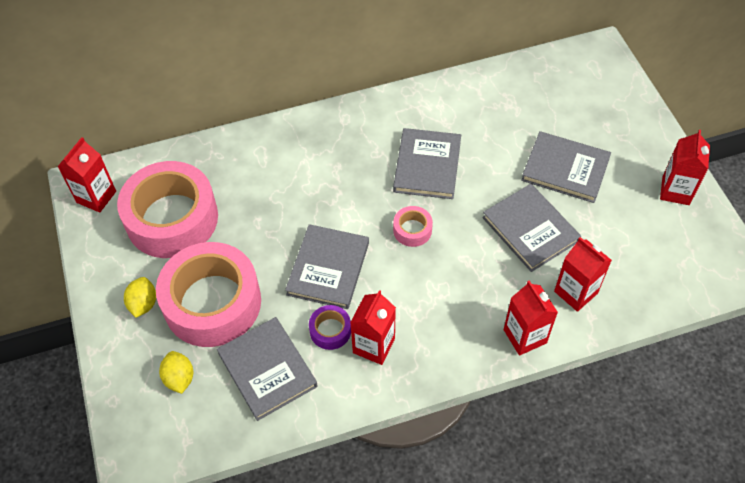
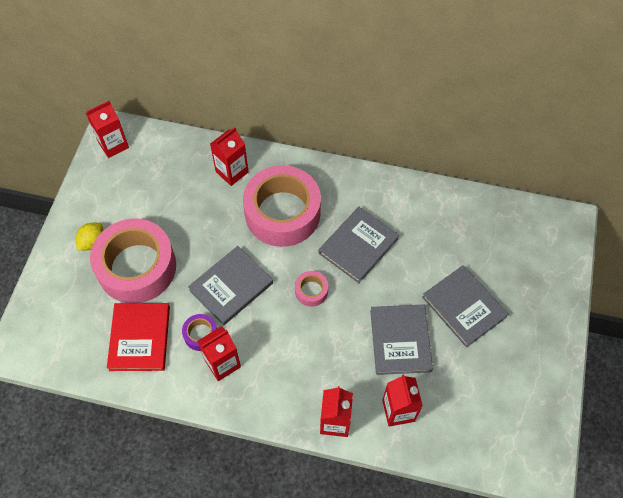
camera: 30 degrees right, 5 degrees up
(172, 219) = (151, 189): pink tape -> pink tape (282, 213)
(179, 378) = (80, 310): yellow lemon -> none
(267, 369) = (140, 338): grey book -> red book
(675, 191) = (541, 375): red carton -> red carton (232, 172)

